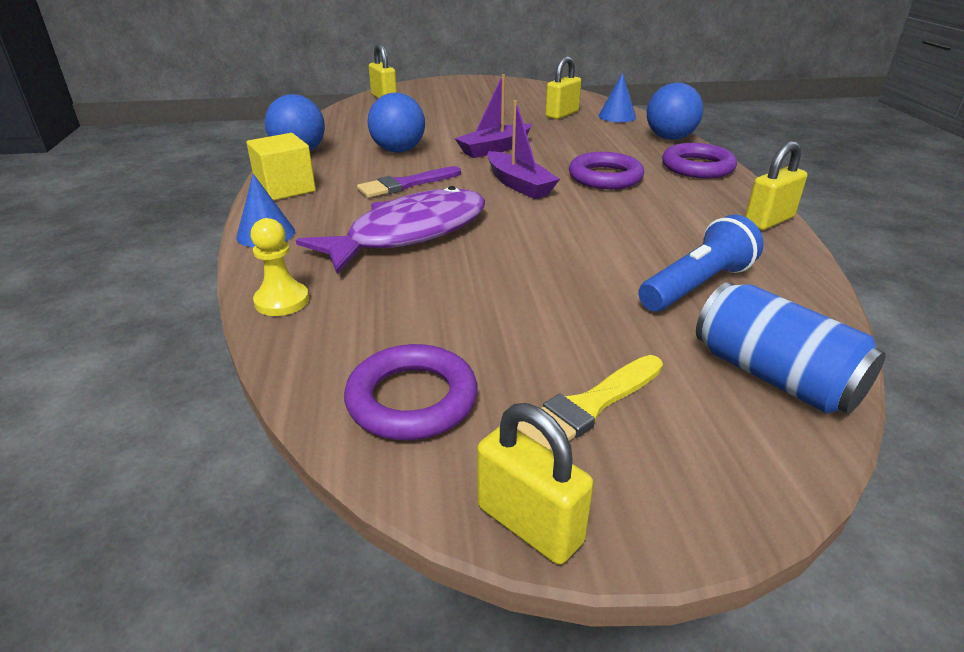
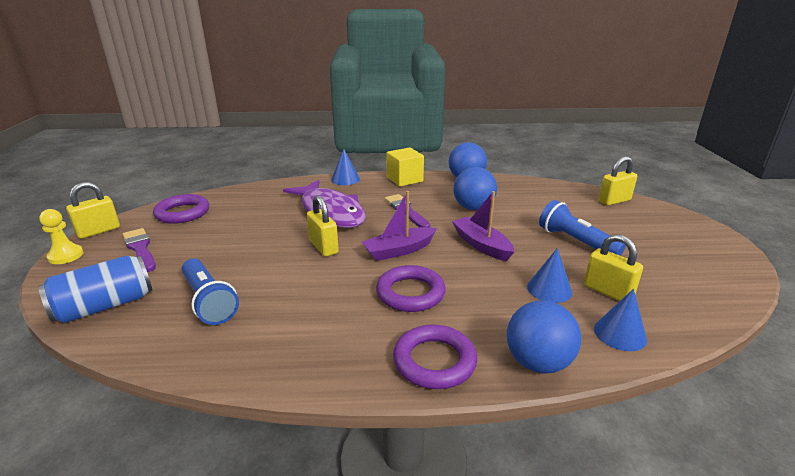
camera: 95 degrees right, 5 degrees down
(282, 301) = (275, 187): yellow pawn -> yellow pawn (66, 256)
(478, 117) = (575, 242): none -> blue flashlight
(568, 130) = (549, 289): none -> blue cone
(589, 406) = (140, 249): yellow brush -> purple brush
(769, 221) = (284, 373): yellow padlock -> yellow padlock (323, 247)

